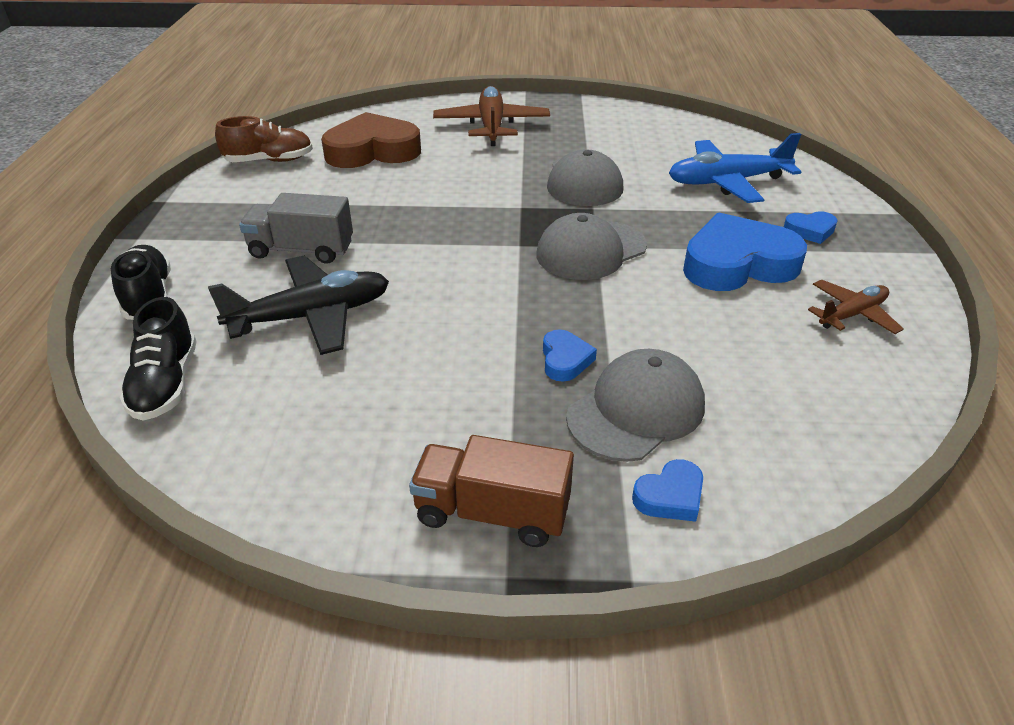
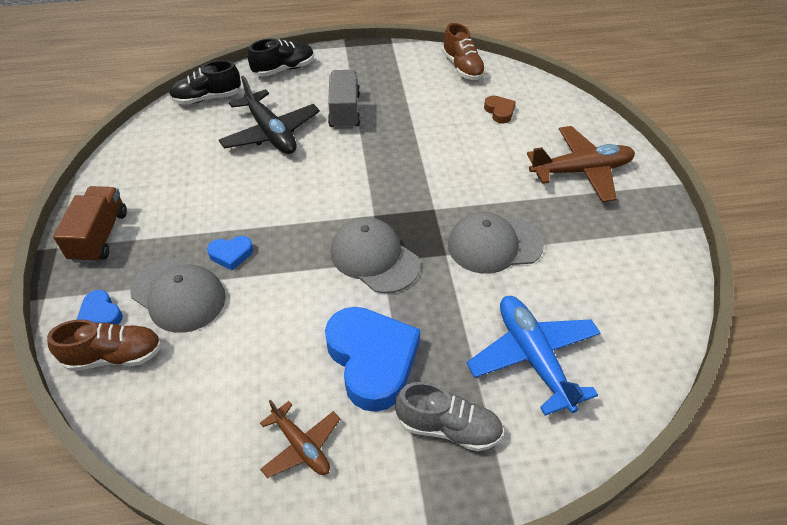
camera: 80 degrees right, 10 degrees up
(372, 151) = (499, 112): brown heart -> brown heart, size x0.45
(750, 474) = (114, 356): none -> brown shoe
(810, 231) = (448, 428): blue heart -> grey shoe

